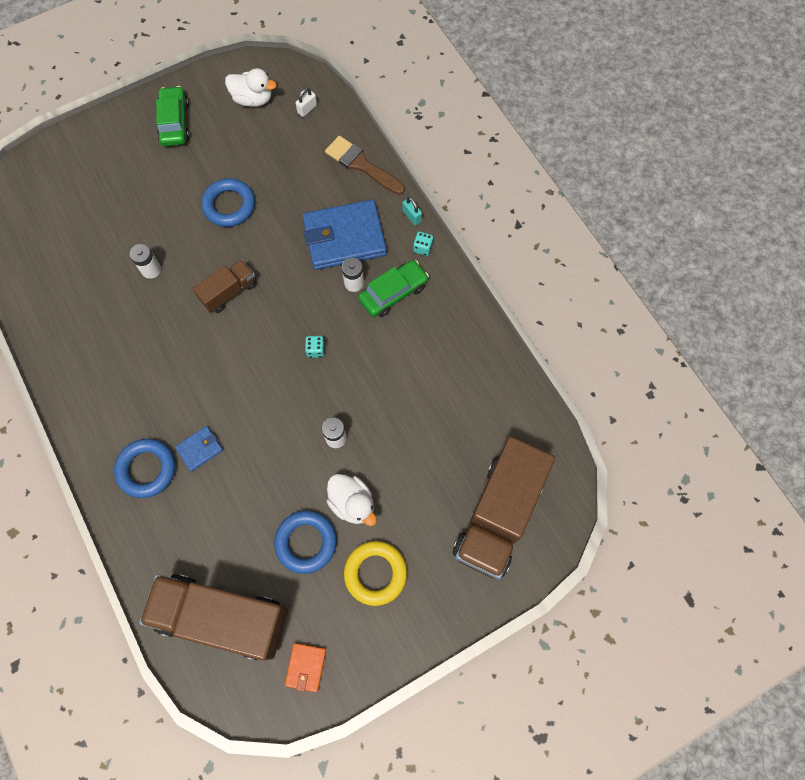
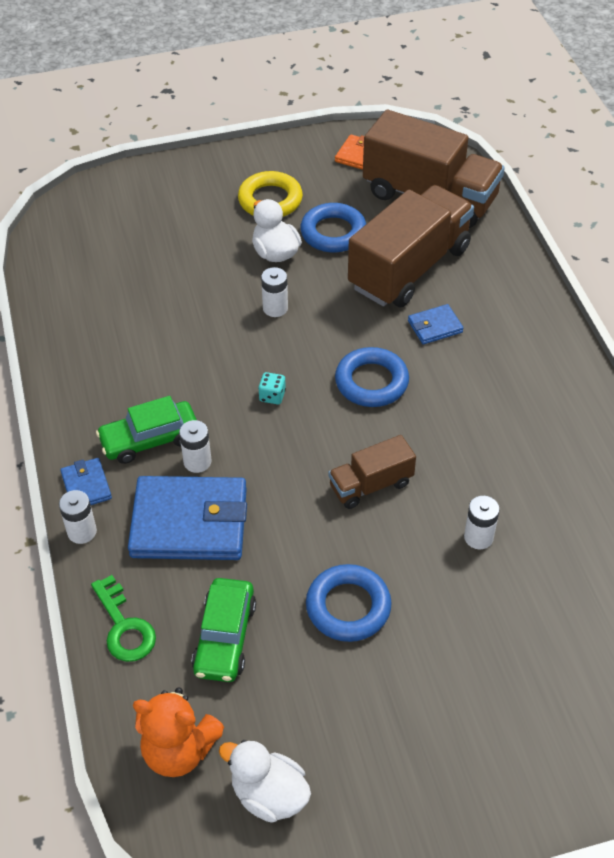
camera: 165 degrees left, 20 degrees down
(147, 469) = (498, 320): blue ring -> blue ring (371, 382)
(175, 122) = (418, 779): green car -> green car (225, 637)
(307, 109) = (179, 750): white padlock -> orange teddy bear
(361, 165) = (124, 626): brown brush -> green key
(412, 216) = (82, 531): turquoise padlock -> white battery
(423, 248) = (86, 486): turquoise dice -> blue wallet
(498, 515) = (128, 218): brown truck -> brown truck (409, 268)

